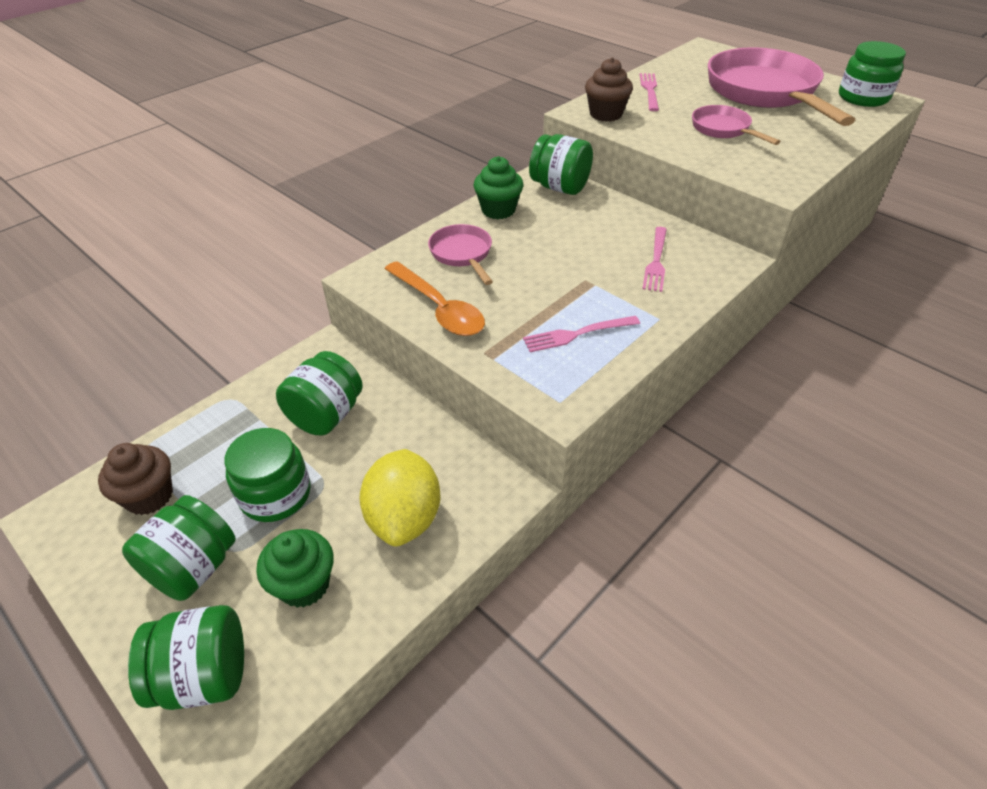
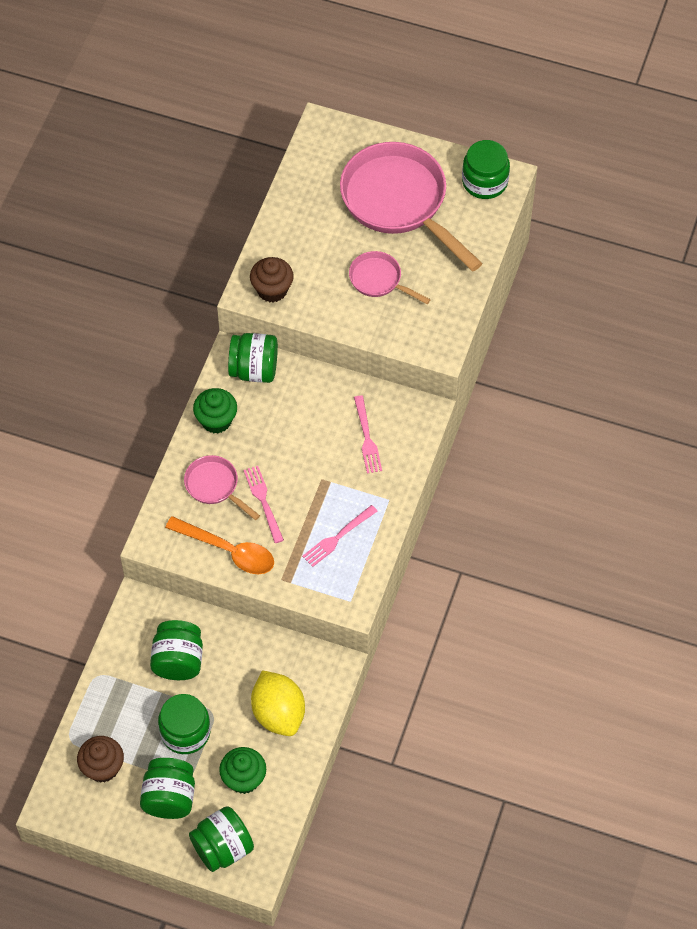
camera: 25 degrees left, 15 degrees up
(649, 90) = (296, 233): pink fork -> pink fork (263, 501)

